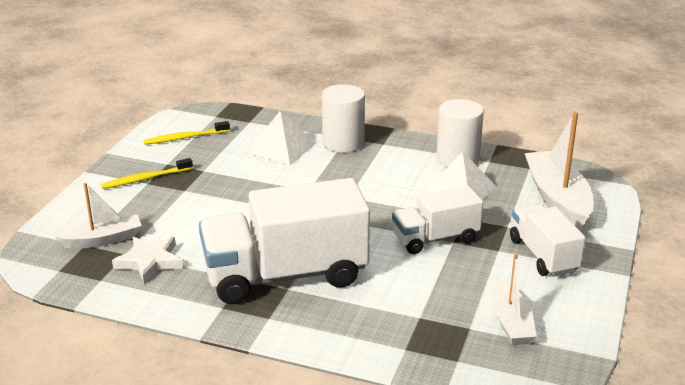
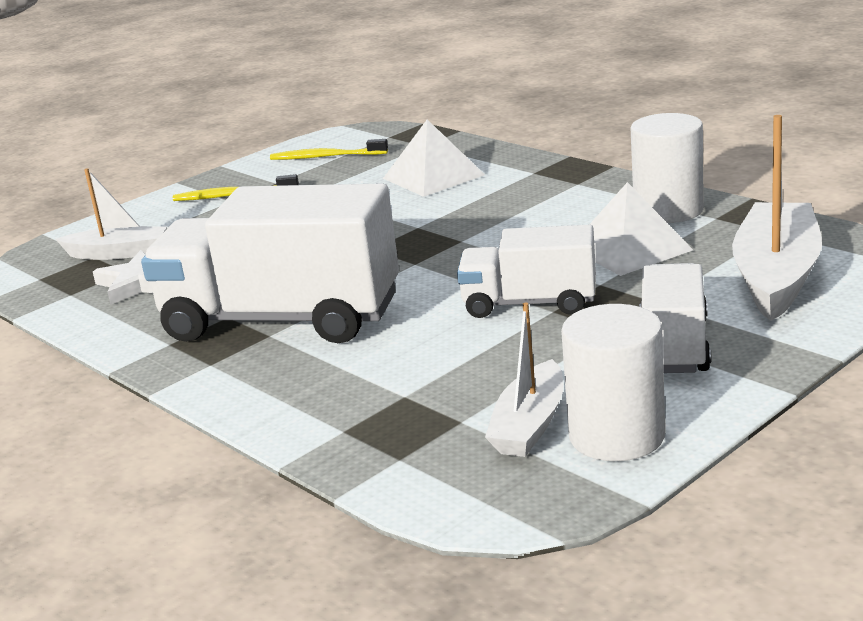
camera: 30 degrees right, 5 degrees down
(343, 142) = (522, 177): white cylinder -> white cylinder (616, 436)

